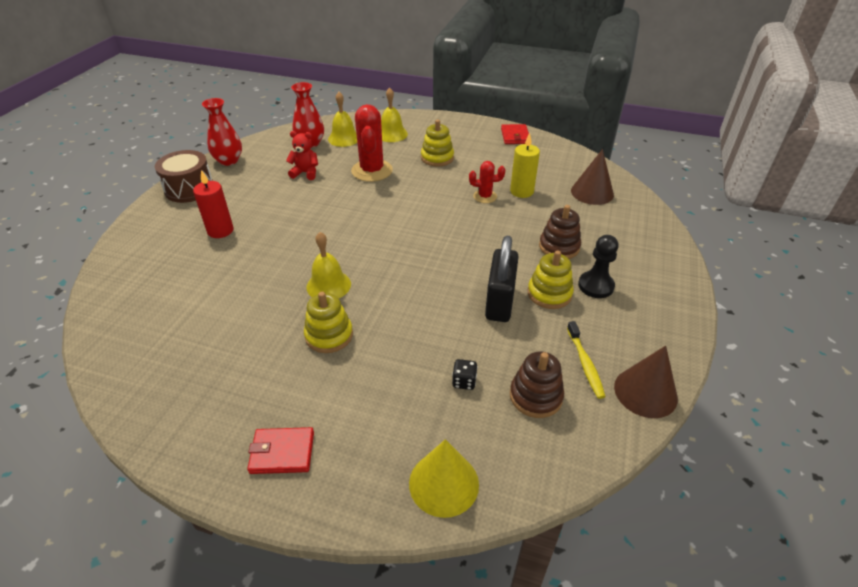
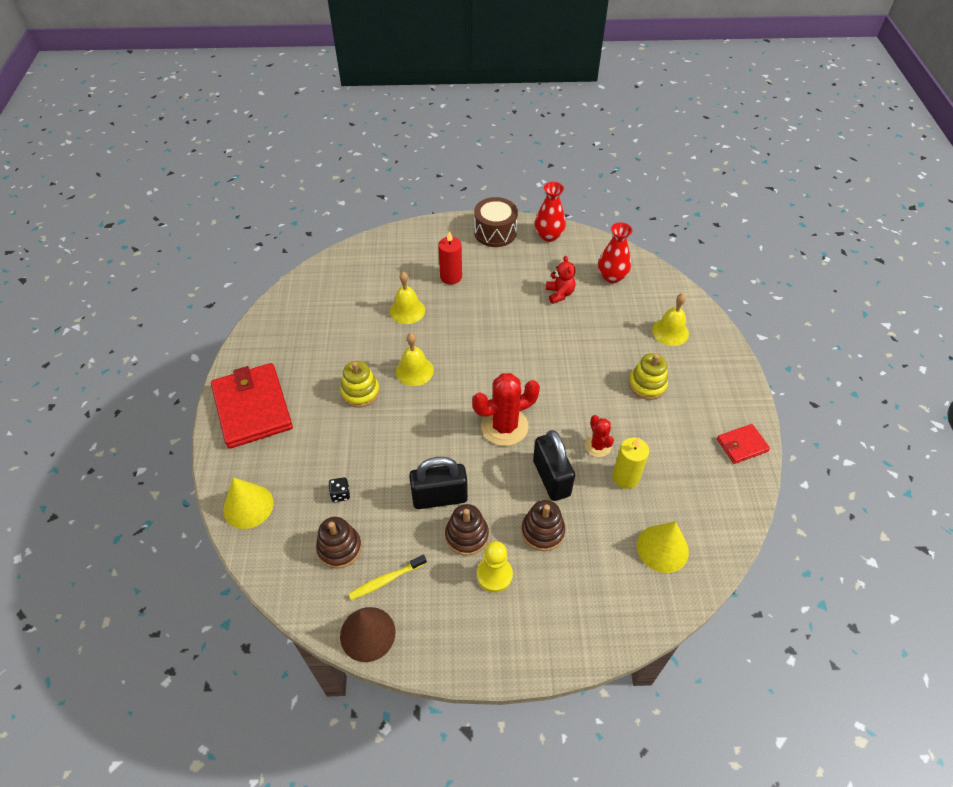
camera: 70 degrees right, 10 degrees up
(282, 452) = (252, 408): red wallet -> red wallet, size x2.05
(344, 138) = (636, 297): yellow bell -> yellow bell (407, 310)
(372, 171) = (591, 340): red cactus -> red cactus (504, 426)
(506, 228) = (551, 478): none -> black padlock
(549, 294) = (467, 535): yellow stacking toy -> brown stacking toy
(592, 192) = (662, 548): brown cone -> yellow cone
(596, 286) = (494, 575): black pawn -> yellow pawn

